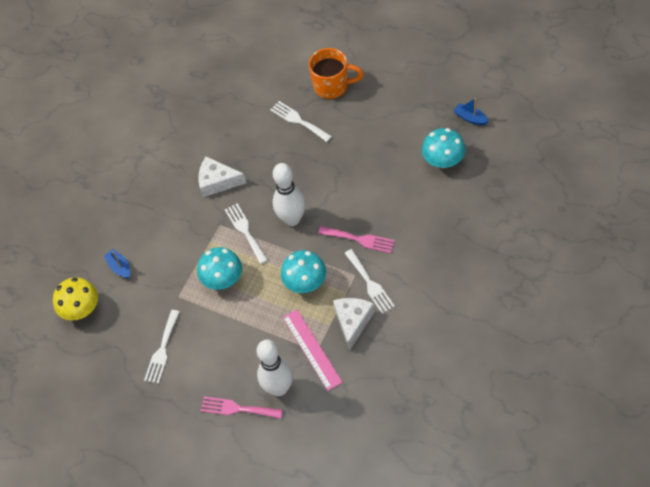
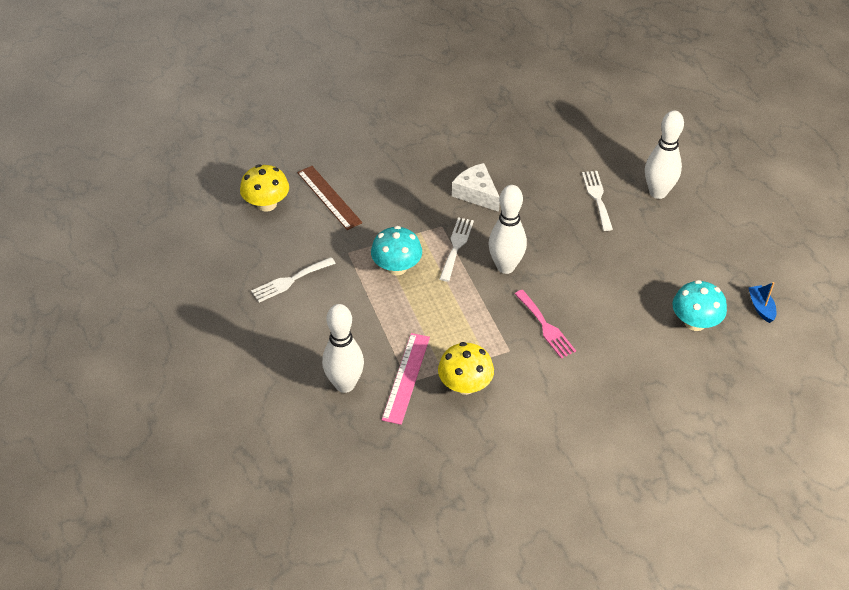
camera: 35 degrees right, 10 degrees down
(119, 267) = (329, 197): blue boat -> brown ruler
(237, 408) = (295, 372): pink fork -> none
(305, 282) = (460, 322): turquoise mushroom -> none
(332, 86) = (658, 192): orange mug -> white bowling pin
(353, 322) = (465, 385): white cheese -> yellow mushroom
(370, 283) = (514, 367): white fork -> none

